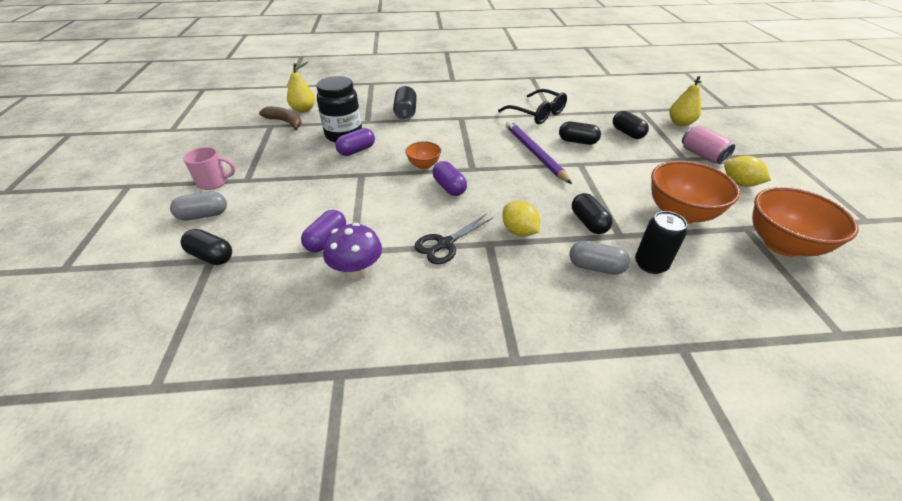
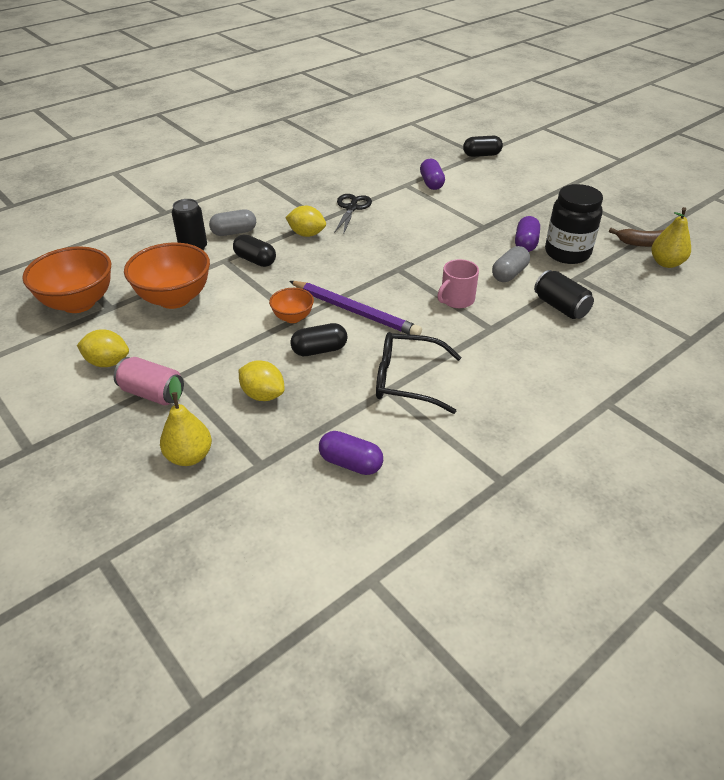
camera: 145 degrees right, 0 degrees up
(203, 215) = (532, 166): grey capsule -> grey capsule (509, 274)
(213, 182) = (575, 181): pink mug -> pink mug (456, 299)
(357, 270) = (388, 178): purple mushroom -> none
(424, 165) = (445, 254): orange bowl -> orange bowl (293, 317)
(449, 187) = (397, 244): purple capsule -> purple capsule (350, 463)
(627, 133) = (263, 395): black capsule -> yellow lemon

